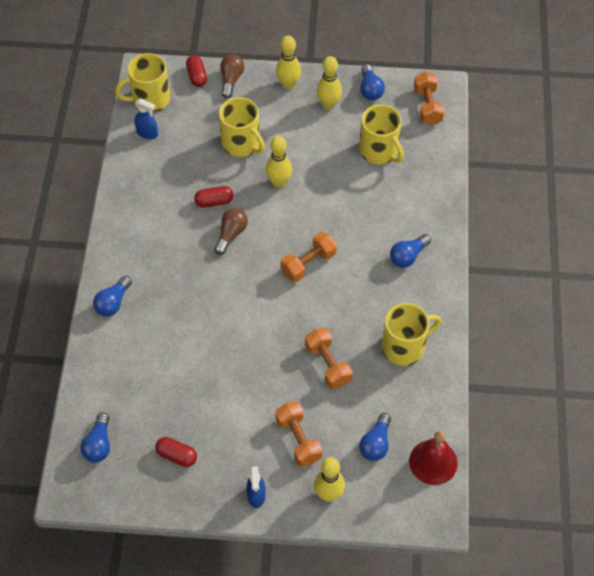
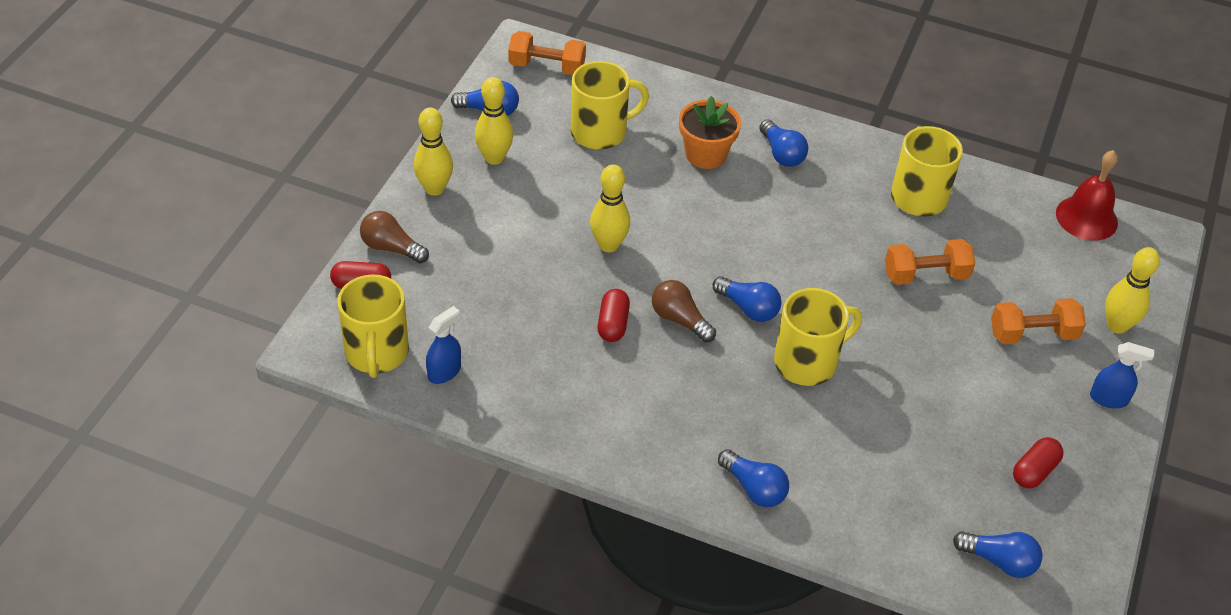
camera: 75 degrees left, 10 degrees down
(241, 144) = (520, 267): yellow mug -> yellow mug (807, 362)
(308, 264) = (760, 251): orange dumbbell -> none
(376, 443) = (1052, 261): blue light bulb -> blue light bulb (748, 308)
(386, 213) = (705, 154): none -> orange flower pot

